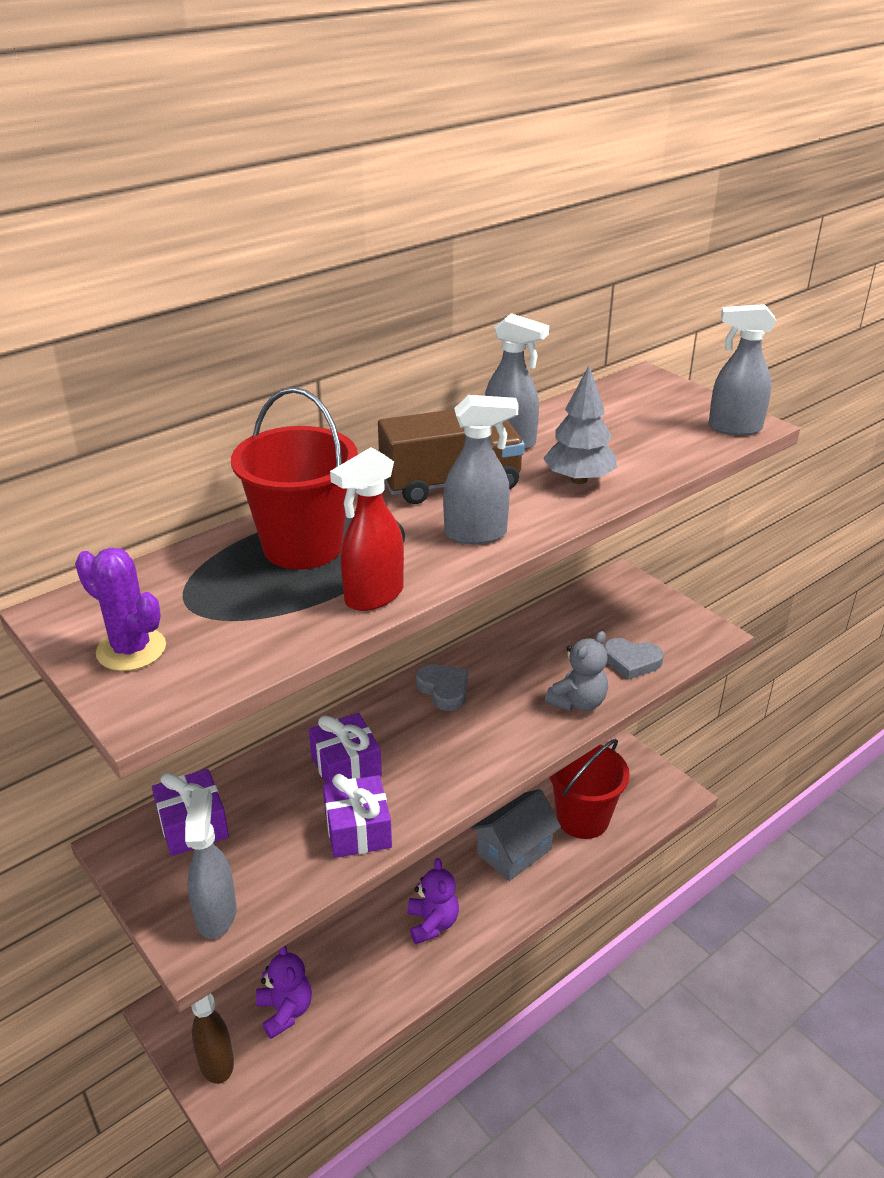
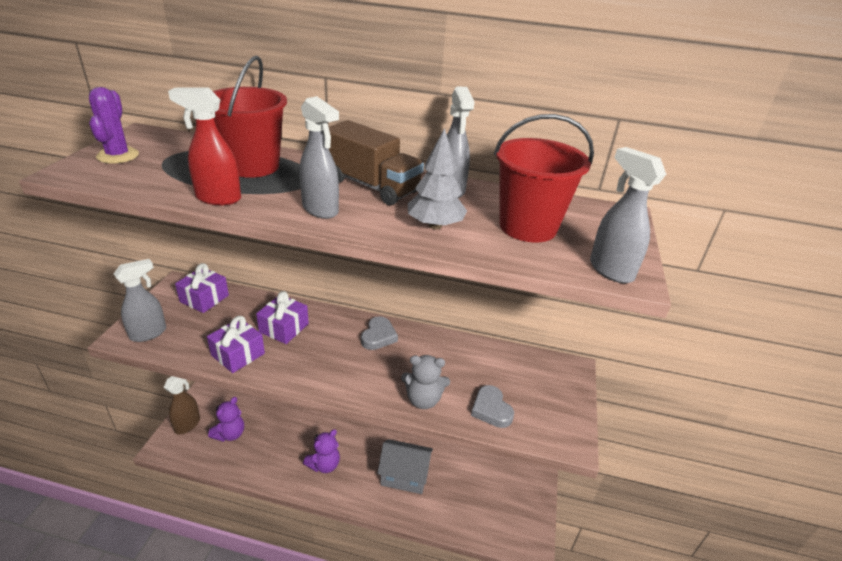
camera: 50 degrees right, 0 degrees up
(583, 818) = (460, 498): red bucket -> red bucket (528, 227)

